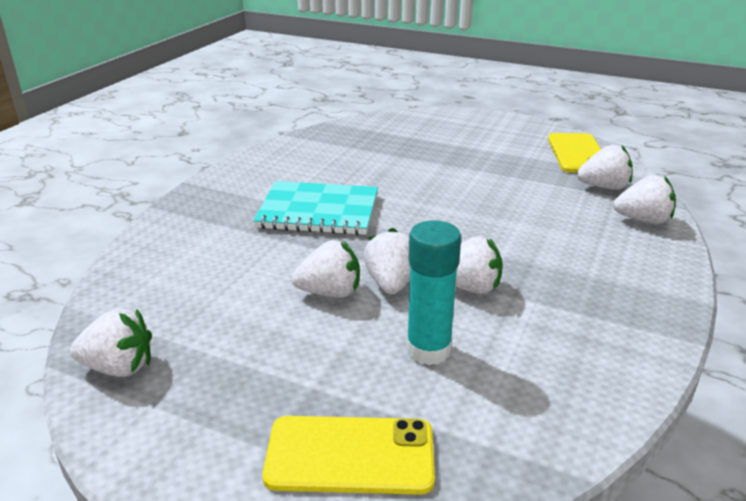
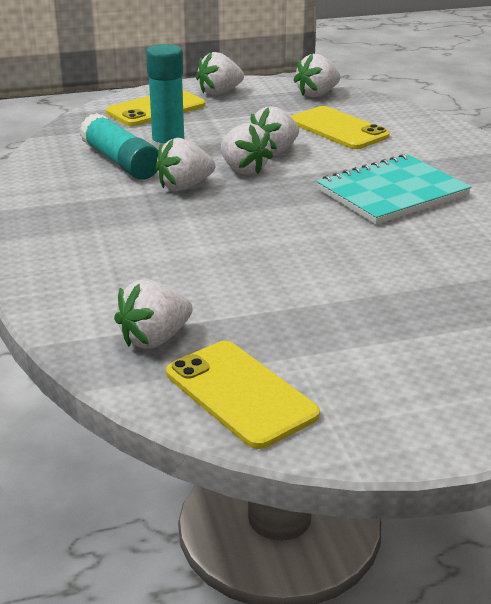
camera: 140 degrees right, 0 degrees up
(220, 294) = (338, 129): none -> yellow phone
(503, 353) = (121, 162): none -> turquoise glue stick
(643, 220) = (79, 306): white strawberry -> white strawberry (219, 92)

